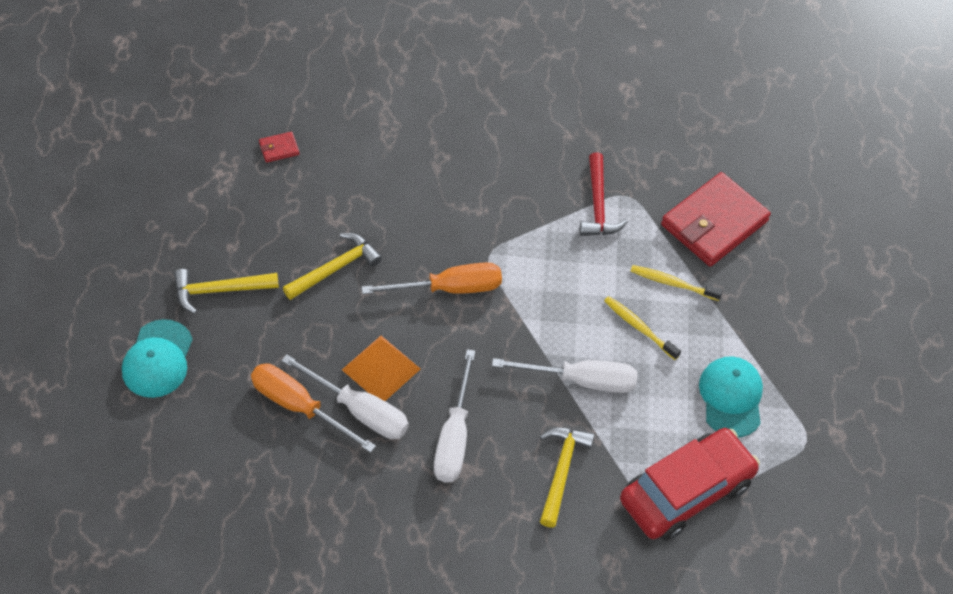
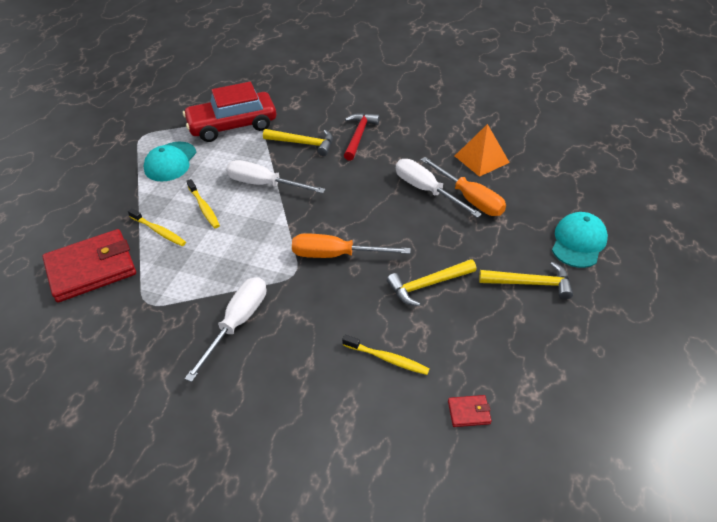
camera: 160 degrees left, 10 degrees down
(362, 182) = (387, 358): none -> yellow toothbrush
(381, 369) = (405, 211): orange pyramid -> orange pyramid (481, 159)
(454, 437) = (365, 168): white screwdriver -> white screwdriver (237, 323)
(561, 471) = (303, 143): yellow hammer -> yellow hammer turned 105 degrees counterclockwise
(598, 205) = (178, 300): red hammer -> red hammer (358, 136)

